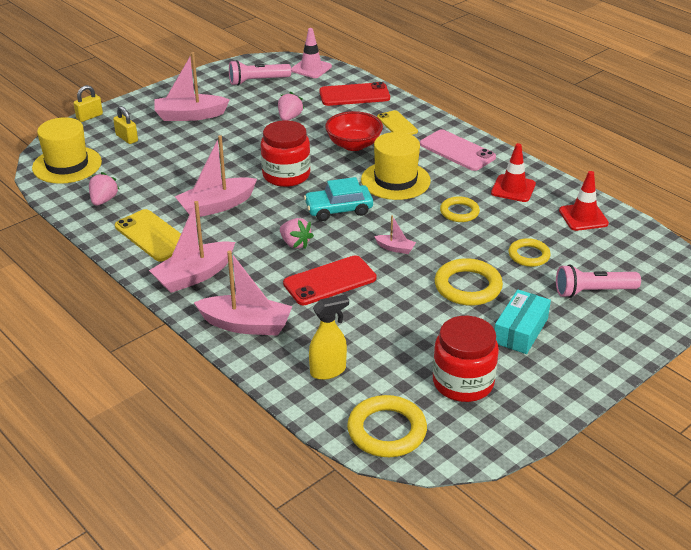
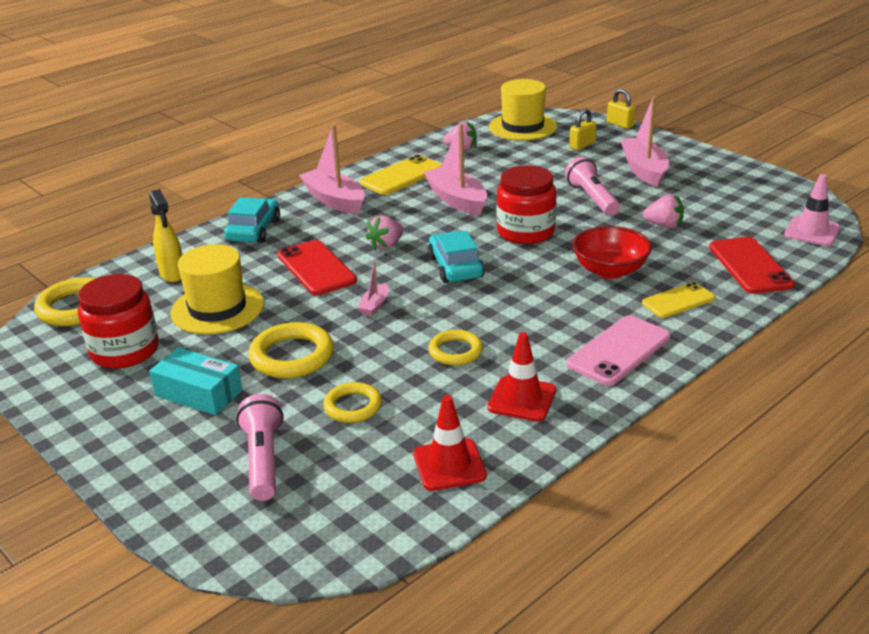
camera: 90 degrees right, 5 degrees down
(246, 325) = (253, 230): pink boat -> turquoise car
(257, 81) = (751, 199): pink flashlight -> pink flashlight (592, 198)
(395, 180) = (527, 302): yellow hat -> yellow hat (217, 308)

